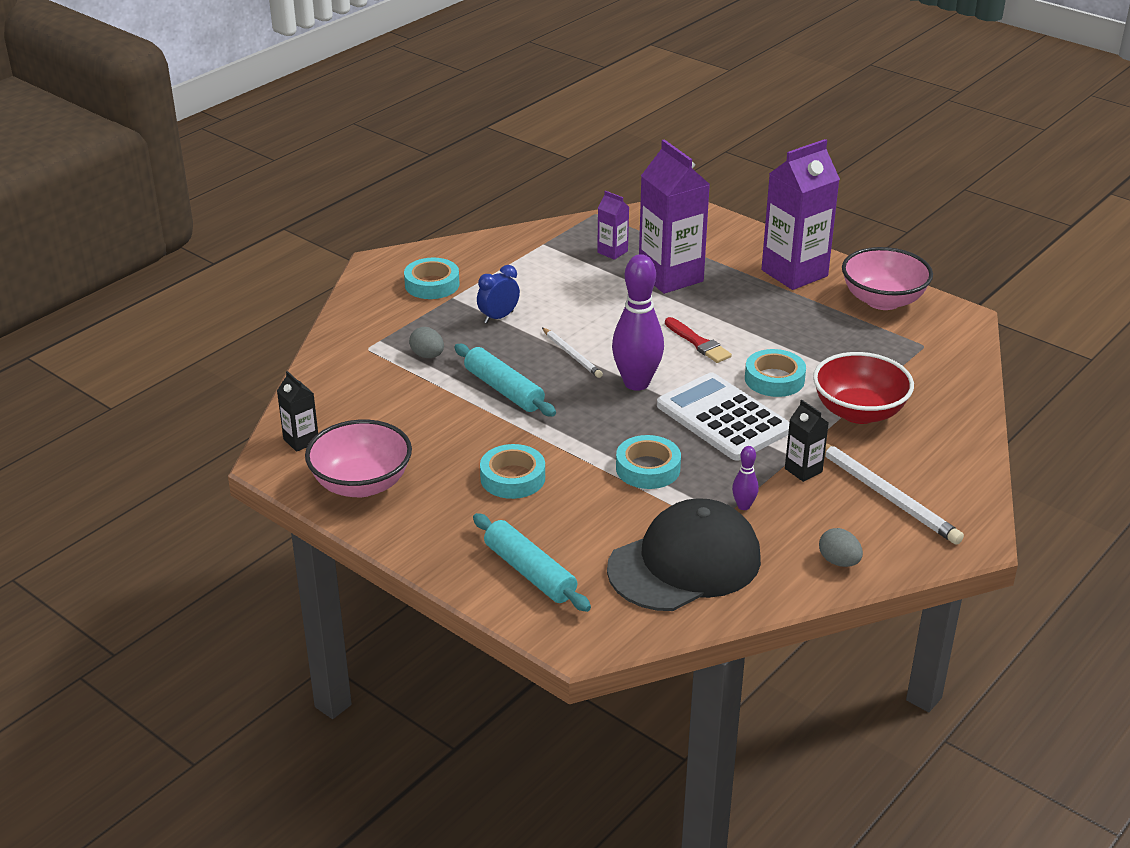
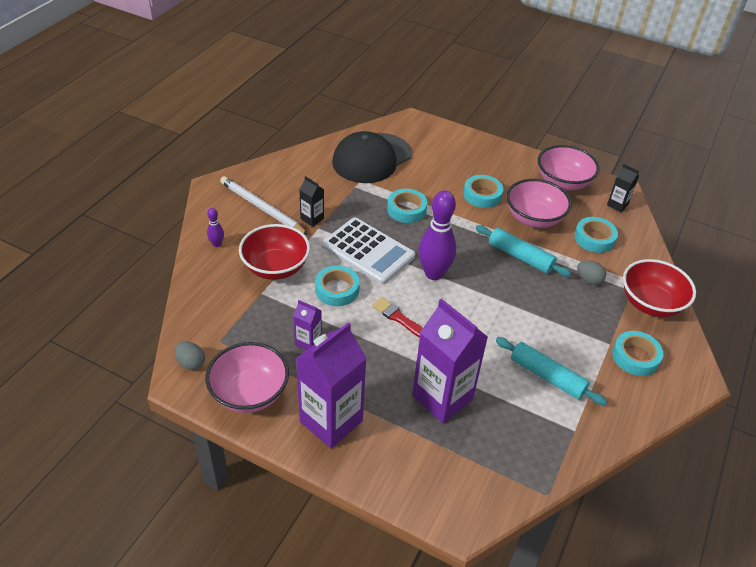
camera: 165 degrees right, 10 degrees up
(367, 325) = (650, 303): none -> red bowl
(378, 400) = (594, 238): none -> turquoise tape
(450, 435) = (534, 218): none -> pink bowl
(498, 317) = (561, 325): blue clock -> none
(530, 572) = (448, 146): turquoise rolling pin -> turquoise rolling pin (547, 376)
(572, 355) = (489, 294): white pencil -> none
(612, 252) = (506, 428): purple carton -> purple carton (308, 342)
(743, 506) = (345, 192): purple bowling pin -> purple bowling pin (217, 244)
(839, 561) = (290, 167): grey egg -> grey egg (191, 363)

